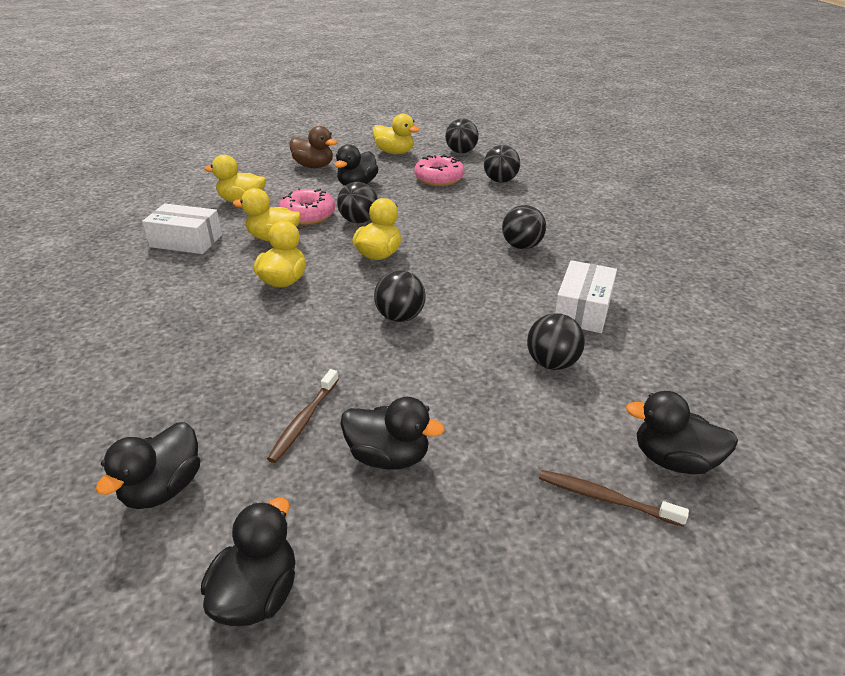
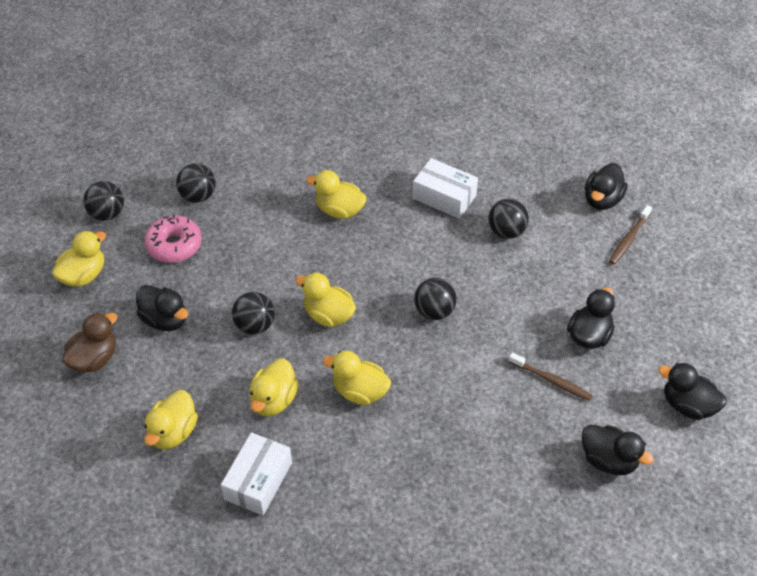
camera: 80 degrees left, 15 degrees up
(308, 215) = (228, 369): pink donut -> none
(522, 246) = (339, 210): black ball -> yellow duck

